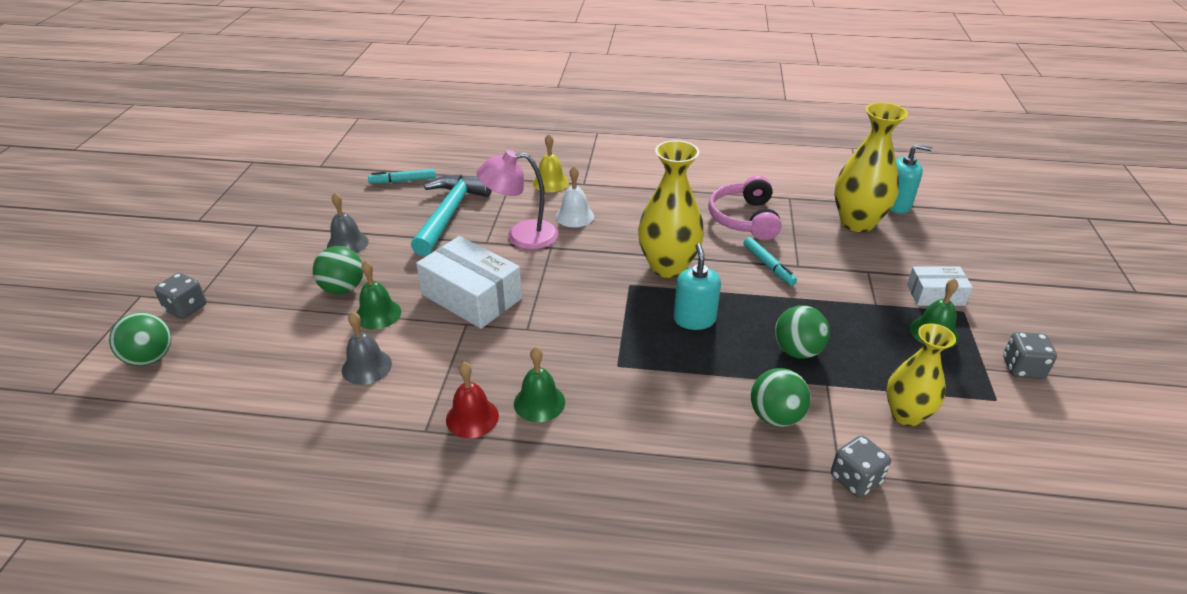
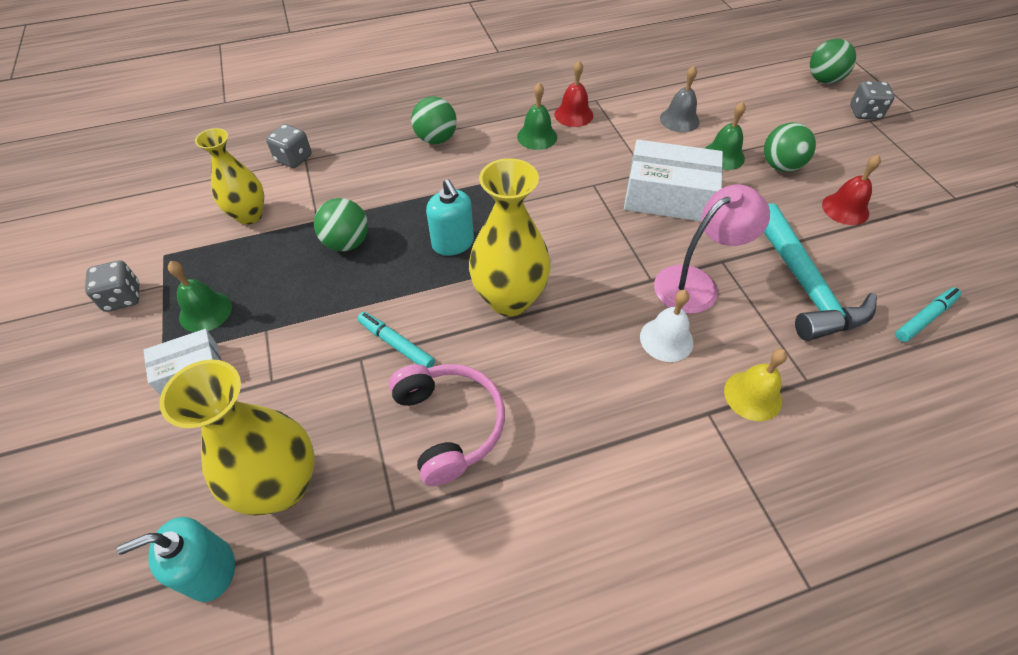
camera: 155 degrees right, 15 degrees up
(347, 243) = (845, 209): grey bell -> red bell
(776, 416) = (357, 181): green ball -> green ball (436, 139)

